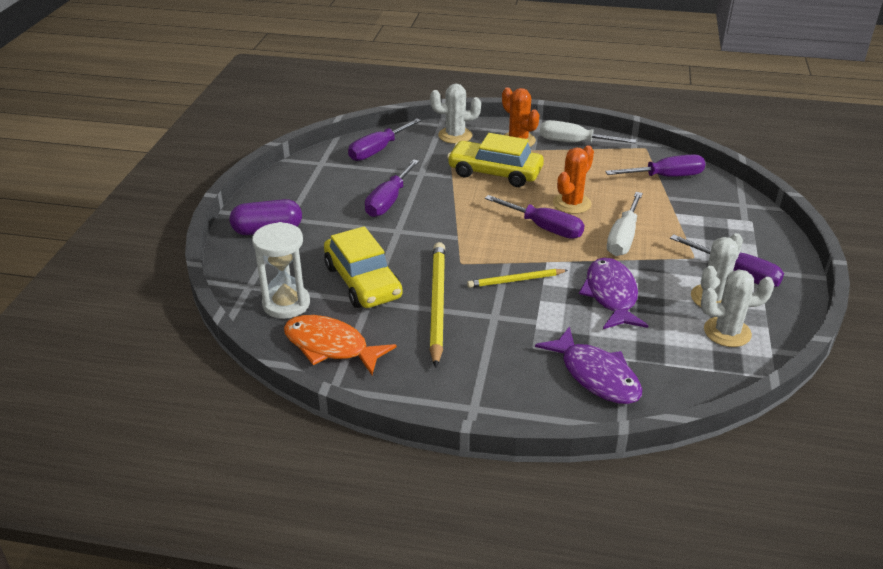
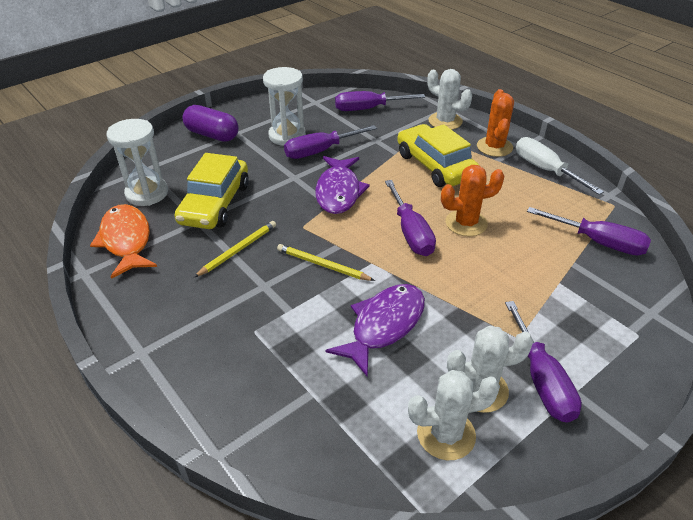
camera: 40 degrees right, 5 degrees up
(340, 201) = (287, 136): none -> white hourglass
(437, 304) = (238, 250): yellow pencil -> yellow pencil, size x0.57
(596, 375) = (266, 391): purple fish -> purple fish (339, 192)
(623, 238) = (471, 279): white screwdriver -> none
(727, 332) = (446, 434): white cactus -> white cactus turned 45 degrees counterclockwise

